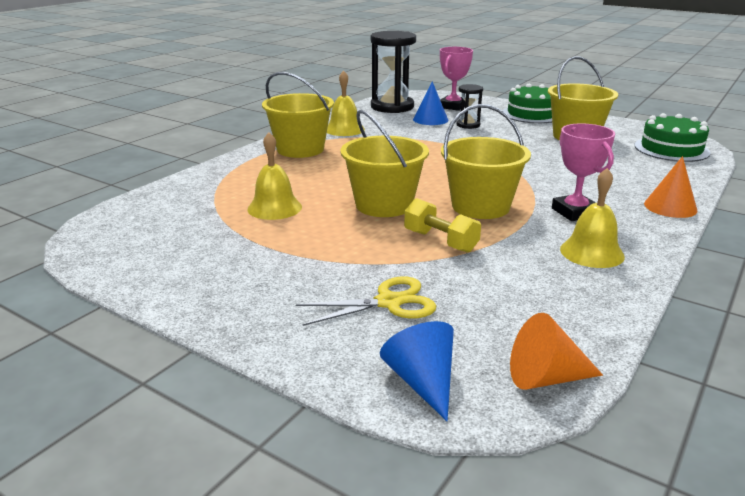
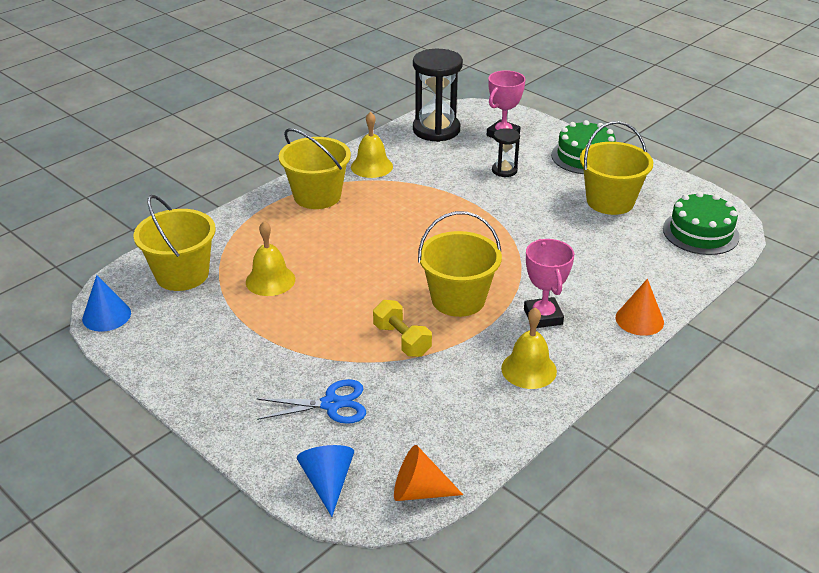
camera: 10 degrees right, 10 degrees up
(384, 205) = (370, 287): yellow bucket -> yellow bucket (182, 274)
(389, 302) = (331, 404): yellow scissors -> blue scissors
(430, 119) = (468, 157): blue cone -> blue cone (106, 316)

